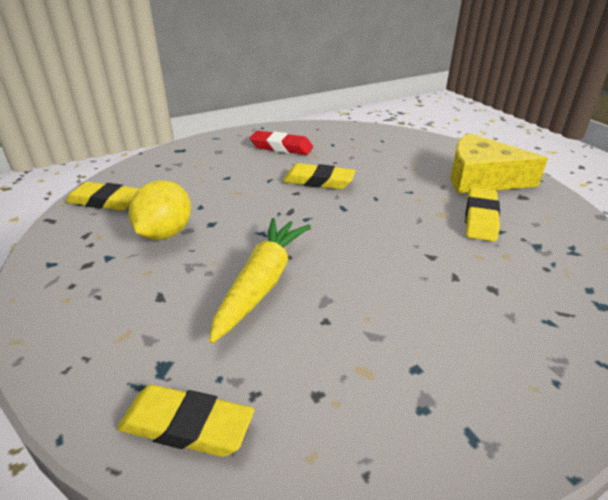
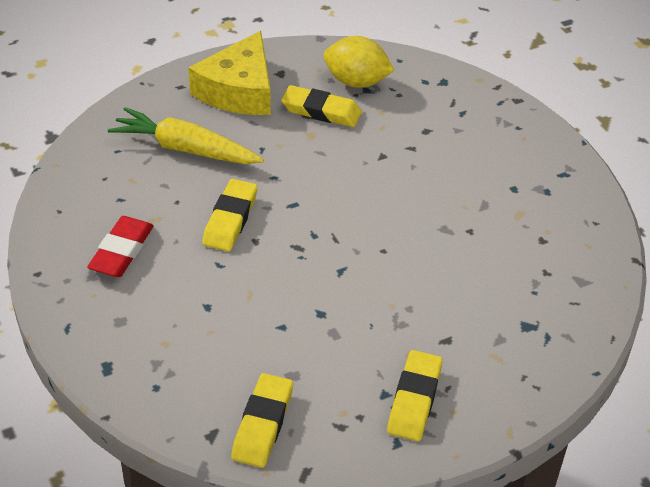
camera: 90 degrees left, 10 degrees up
(165, 233) = (341, 351): yellow lemon -> yellow lemon (356, 82)
(187, 425) = (576, 305): yellow eraser -> yellow eraser (414, 399)
(262, 283) = (425, 269): yellow carrot -> yellow carrot (185, 149)

